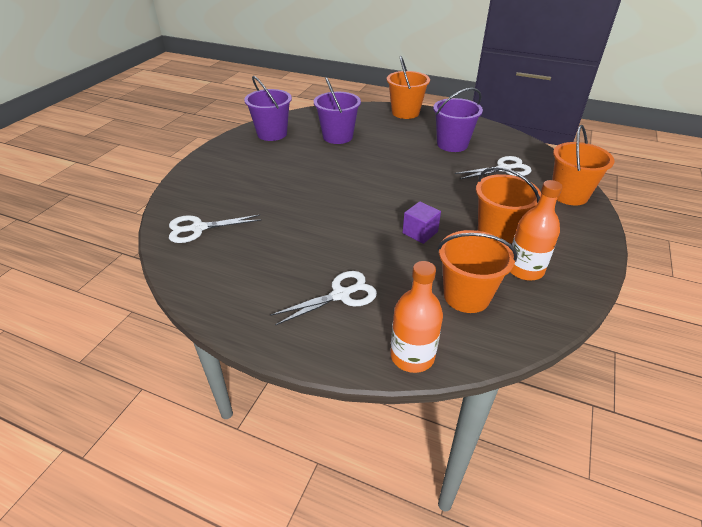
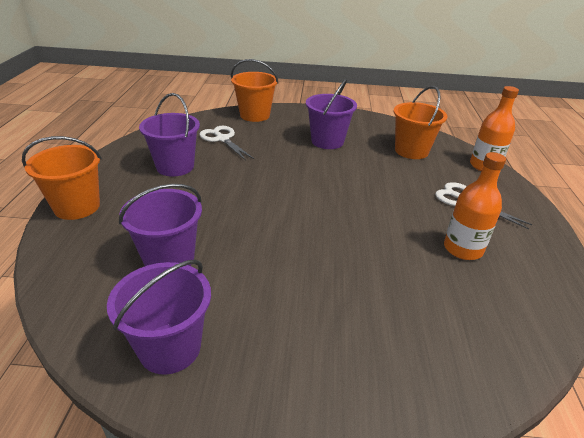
camera: 110 degrees left, 5 degrees down
(198, 228) = (479, 334): white scissors -> none
(420, 232) = (354, 173): purple cube -> none
(497, 232) = (327, 141): orange bucket -> purple bucket
(525, 269) = (364, 132): orange bottle -> orange bottle (462, 249)

